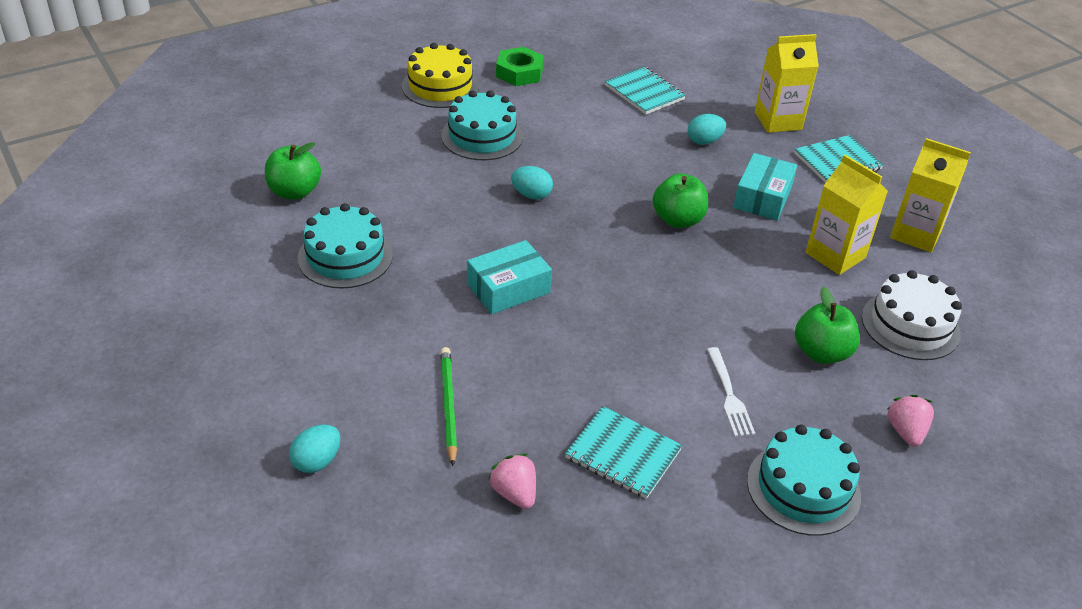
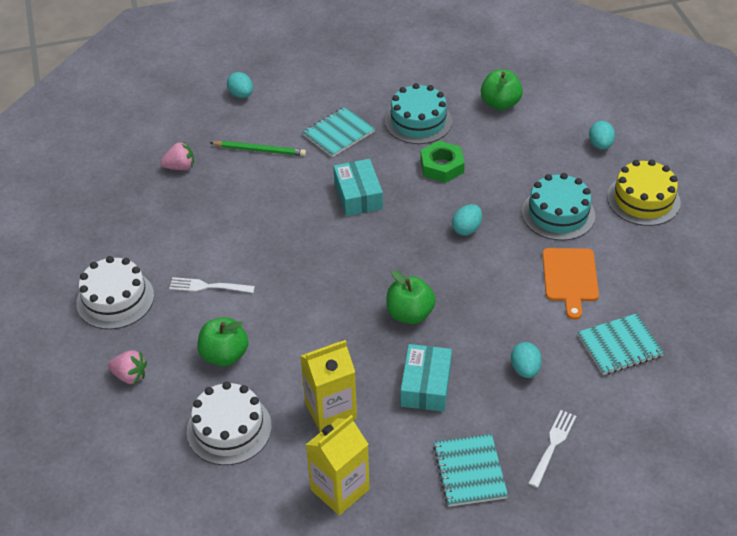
camera: 110 degrees right, 5 degrees up
(358, 115) = (600, 145): none -> turquoise egg
(519, 73) = (665, 258): green nut -> green nut (442, 166)
(573, 123) = (570, 278): none -> orange cutting board
(623, 454) = (185, 219): turquoise notebook -> turquoise notebook (338, 133)
(762, 197) = (426, 385): turquoise box -> turquoise box turned 60 degrees clockwise
(778, 121) = (552, 446): yellow carton -> white fork
(803, 488) = (115, 299): turquoise cake -> white cake

